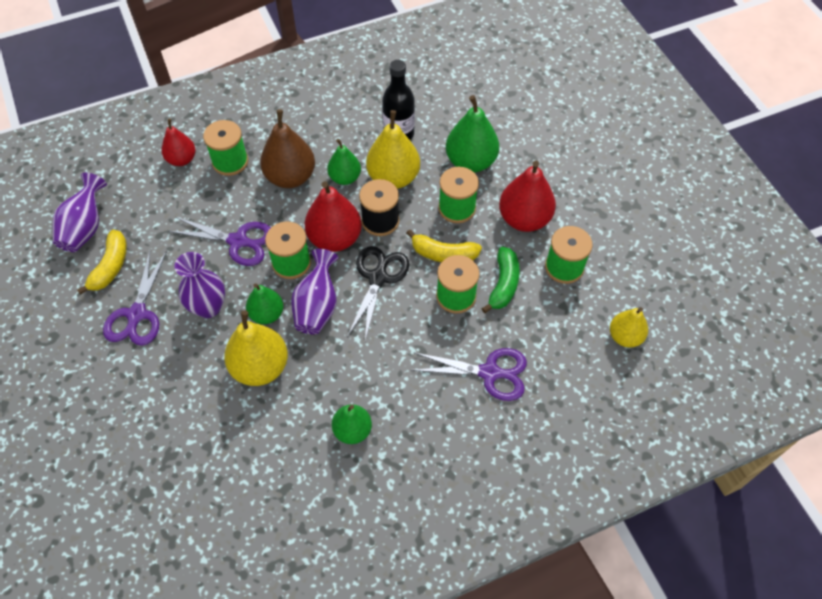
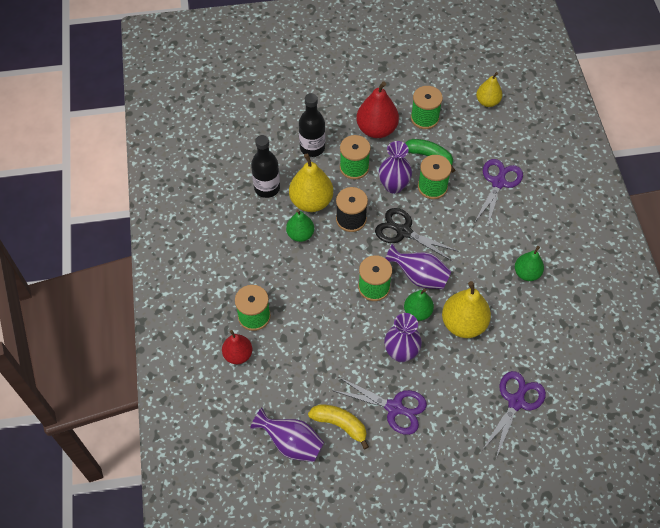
camera: 75 degrees left, 0 degrees up
(238, 241) = (342, 322): purple scissors -> purple scissors (516, 401)
(290, 177) = (286, 273): brown pear -> none
(335, 238) = (359, 253): red pear -> none
(443, 254) = (393, 186): yellow banana -> purple vase
(471, 161) = (312, 148): green pear -> black bottle

